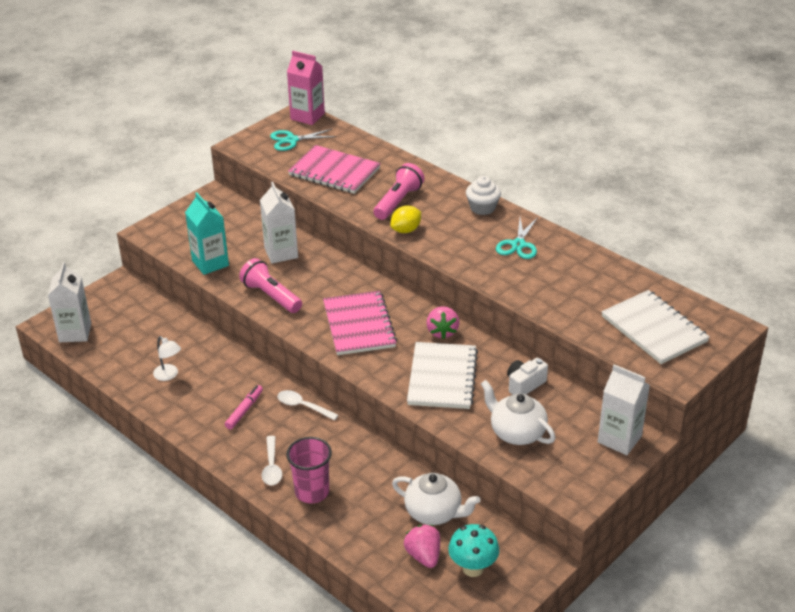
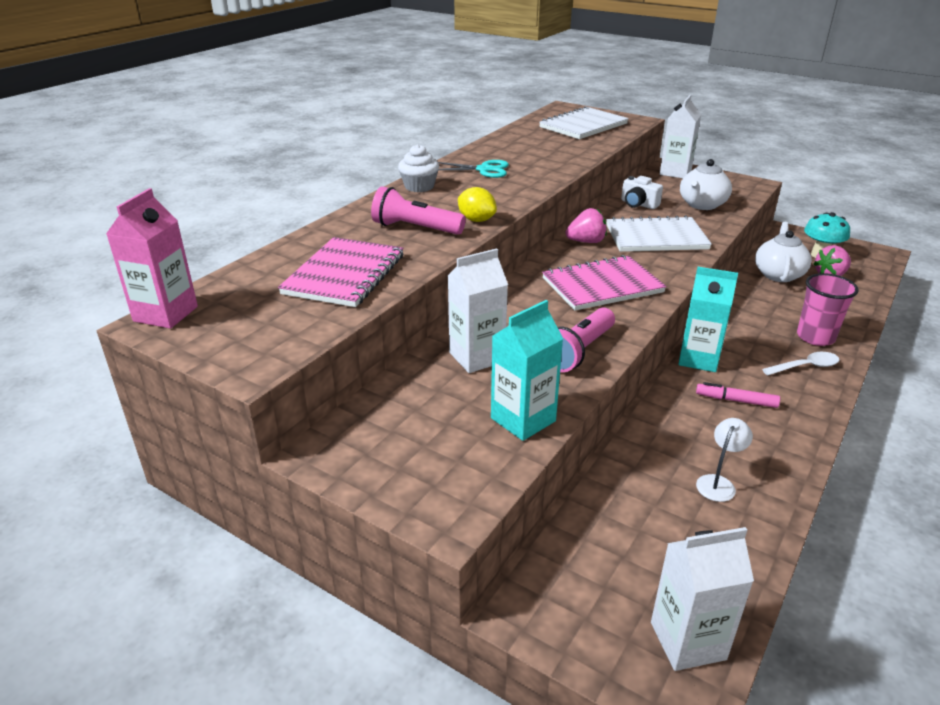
camera: 100 degrees left, 5 degrees down
(291, 140) = (244, 319): turquoise scissors -> none
(303, 406) = (698, 359): white spoon -> turquoise carton

